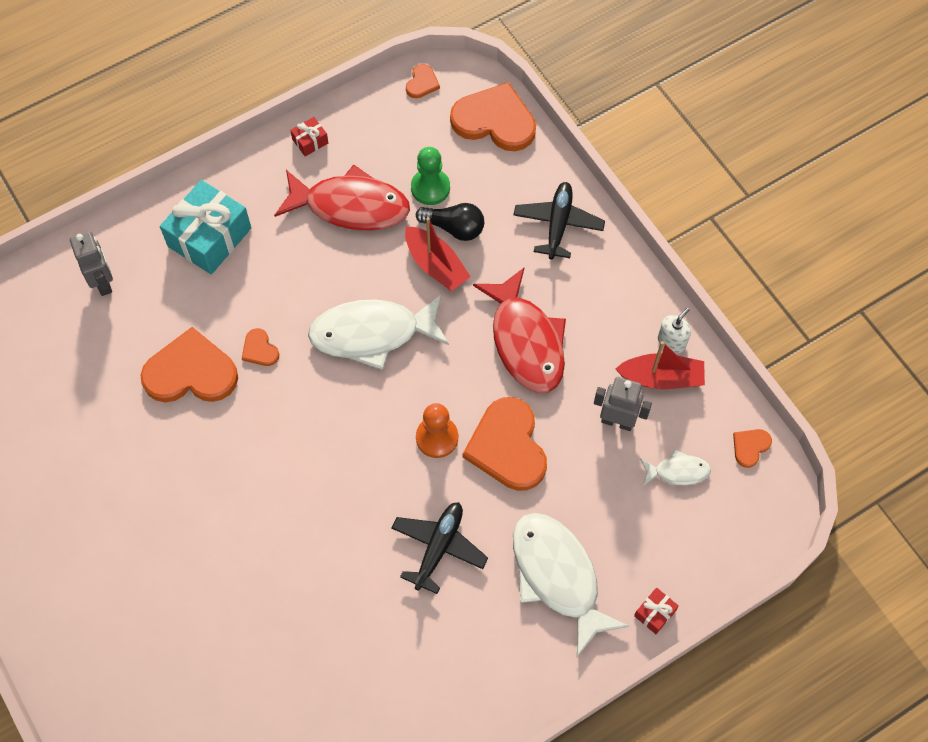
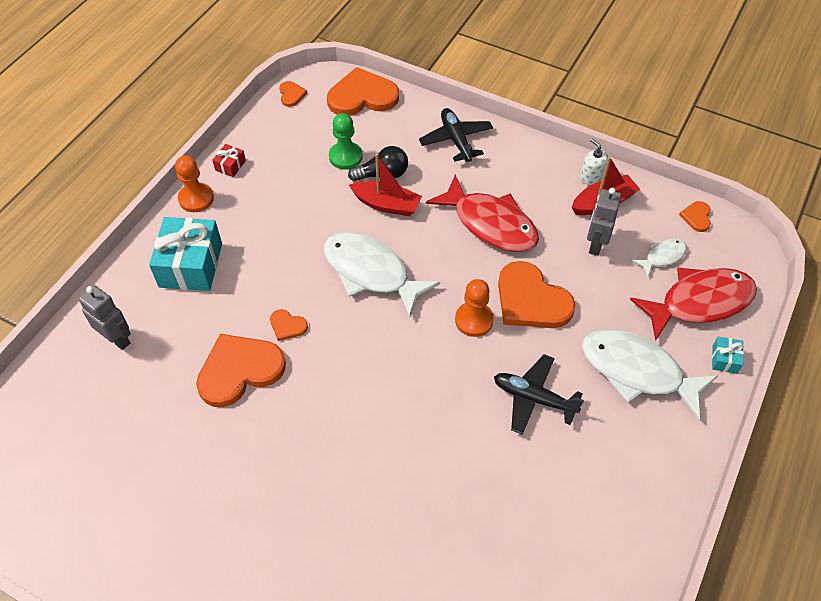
camera: 30 degrees left, 10 degrees down
(255, 164) = (196, 199): none -> orange pawn
(350, 206) = (292, 194): red fish -> red fish (700, 302)
(372, 334) = (371, 272): white fish -> white fish turned 75 degrees clockwise
(438, 547) = (534, 398): black plane -> black plane turned 60 degrees counterclockwise
(617, 421) = (595, 244): grey robot -> grey robot turned 60 degrees counterclockwise
(654, 613) = (724, 359): red gift -> turquoise gift
(671, 341) = (591, 177): white soap dispenser -> white soap dispenser turned 45 degrees counterclockwise

